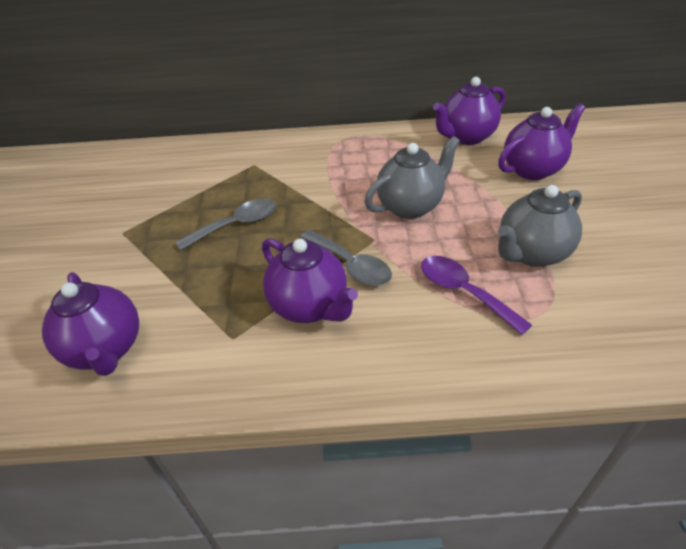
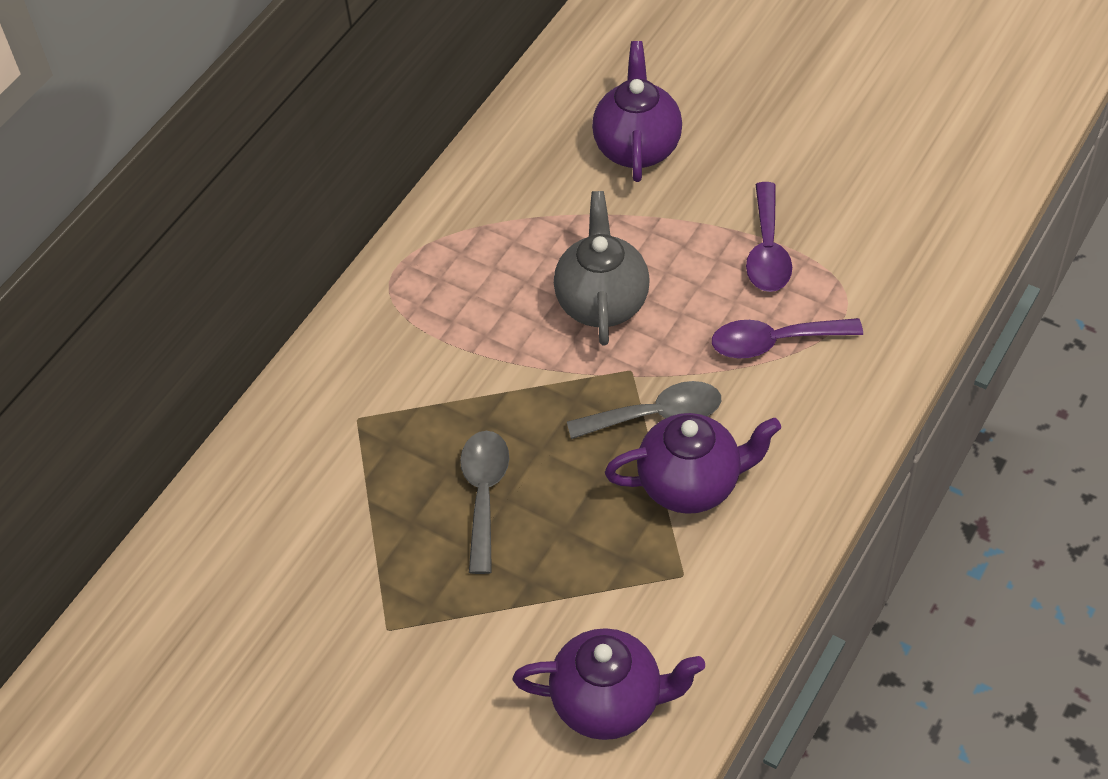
camera: 55 degrees left, 10 degrees up
(466, 137) = (514, 161): purple teapot -> none
(531, 253) = (767, 251): grey teapot -> purple spoon

